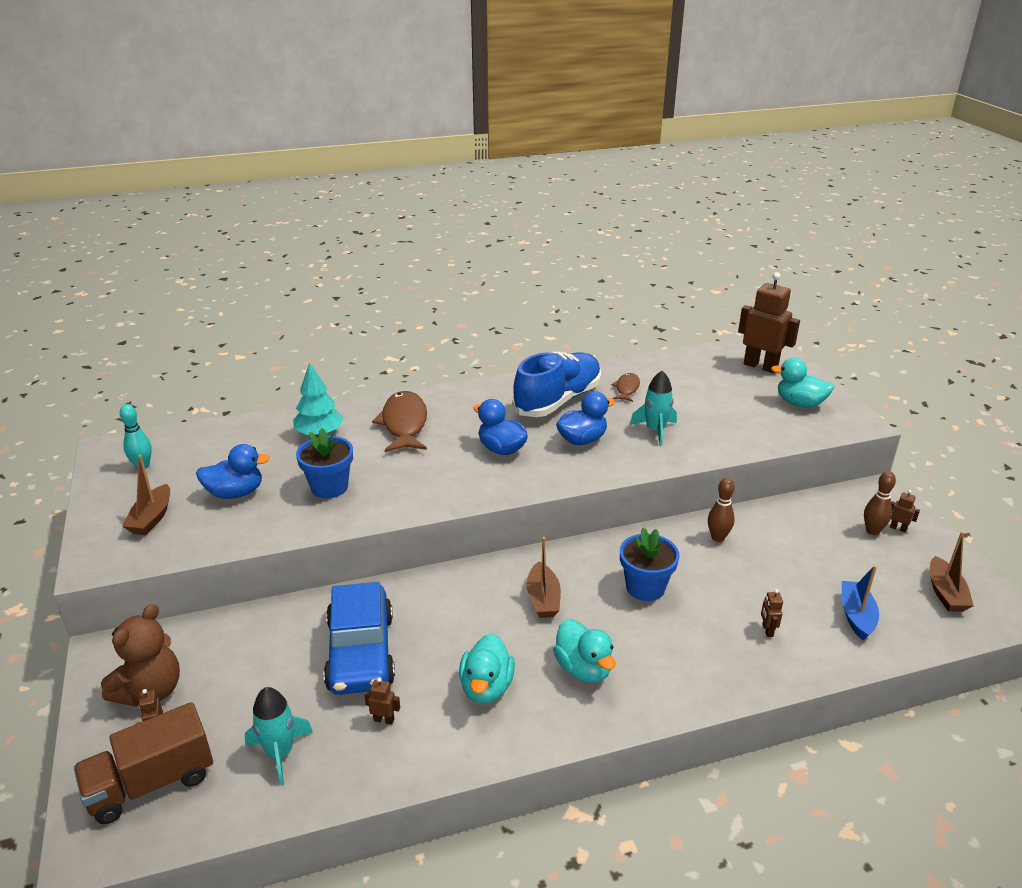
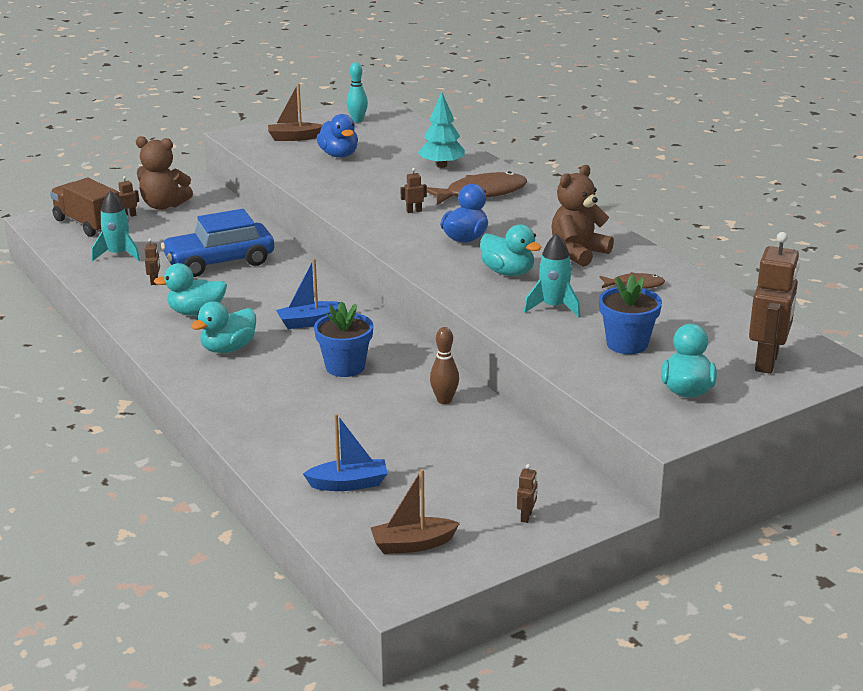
camera: 75 degrees right, 5 degrees down
(329, 487) = (364, 183): blue flower pot -> blue flower pot (627, 344)
(543, 599) = (309, 322): brown boat -> blue boat
(557, 400) = (578, 253): blue shoe -> brown teddy bear
(582, 440) = (508, 272): blue duck -> turquoise duck
(767, 630) = (307, 432): brown robot -> brown robot (414, 211)
(872, 531) = (510, 498): brown bowling pin -> none

